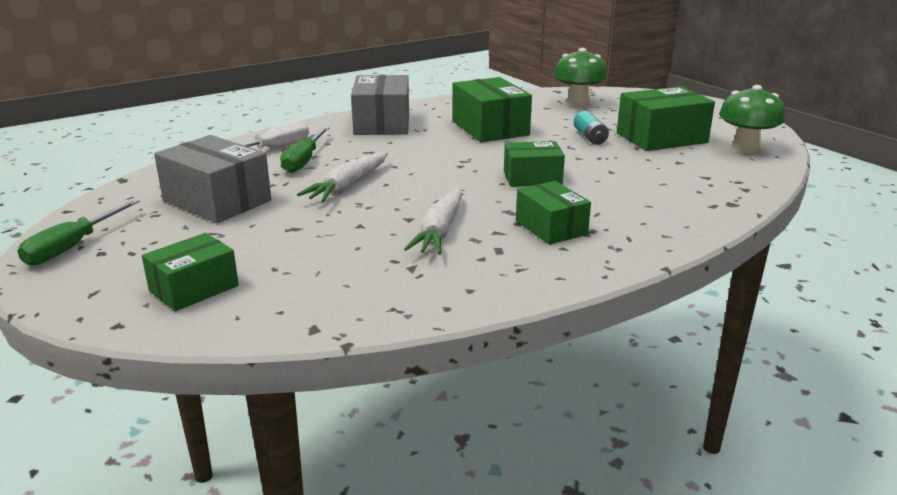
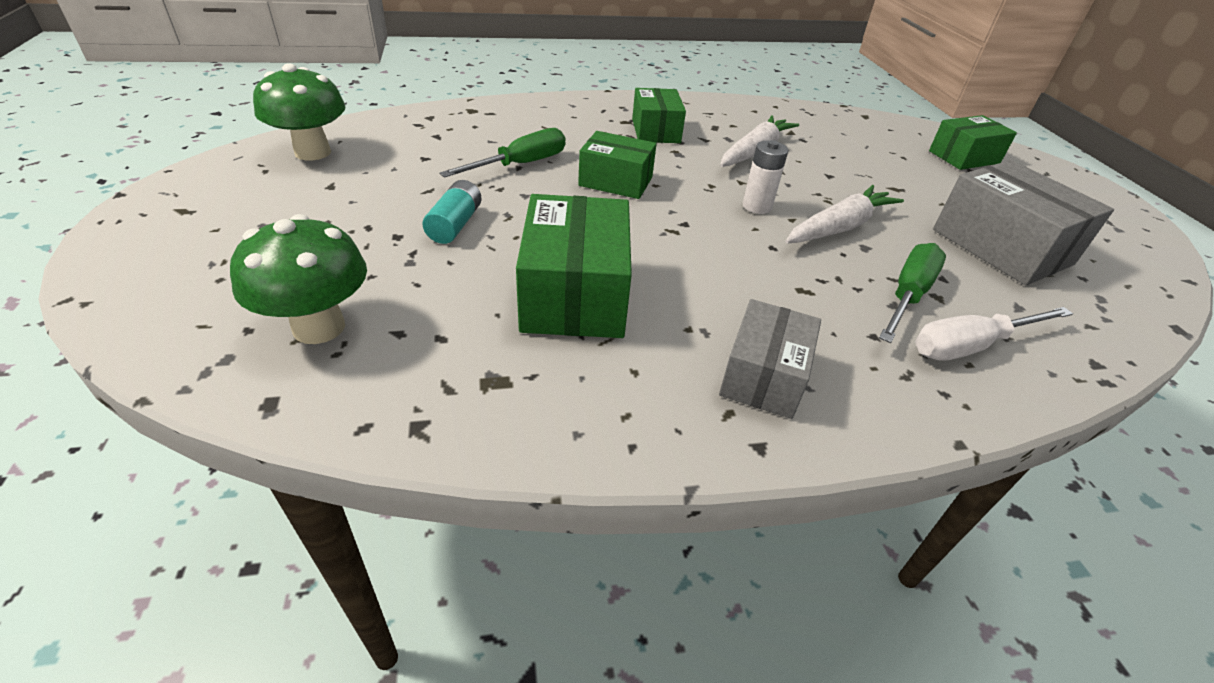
camera: 160 degrees left, 15 degrees up
(73, 247) = (1117, 222): green screwdriver -> green screwdriver (520, 164)
(382, 123) = (763, 376): grey box -> grey box, size x0.65
(416, 185) = (757, 206): none -> white battery
(661, 138) = (366, 195): green box -> none

